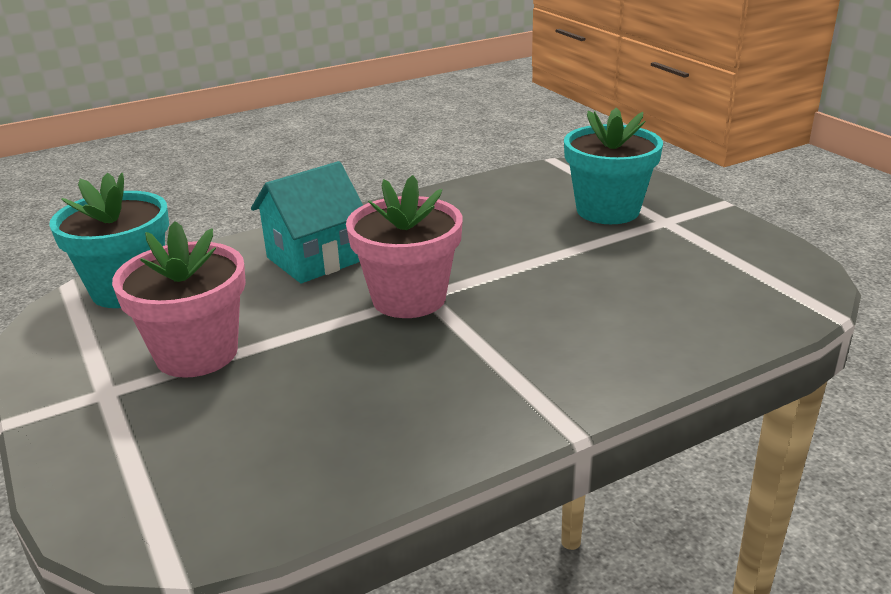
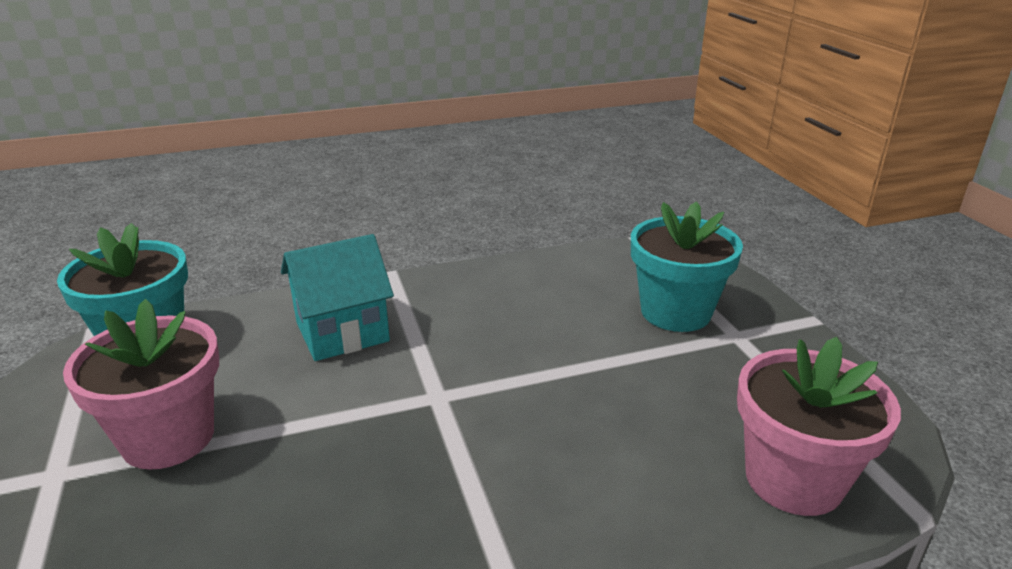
camera: 10 degrees right, 0 degrees up
(409, 298) = (417, 399): pink flower pot -> pink flower pot (793, 479)

